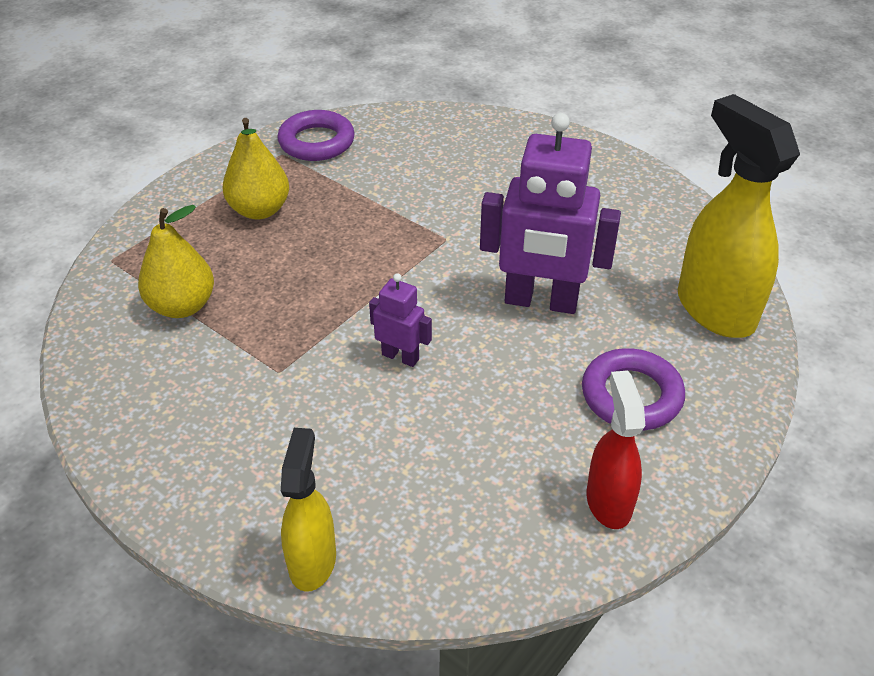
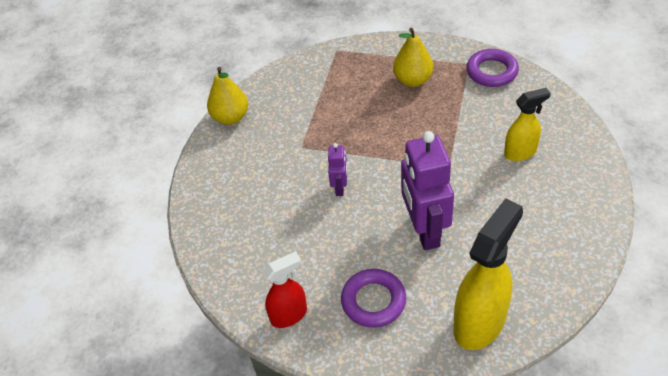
camera: 70 degrees right, 5 degrees up
(182, 306) = (322, 91): yellow pear -> yellow pear (231, 117)
(312, 560) = (199, 212): yellow spray bottle -> yellow spray bottle (520, 152)

